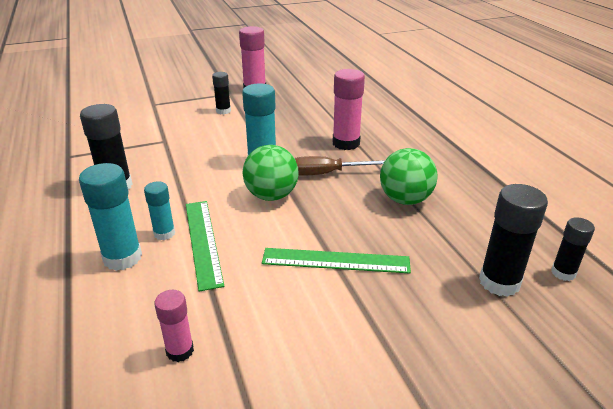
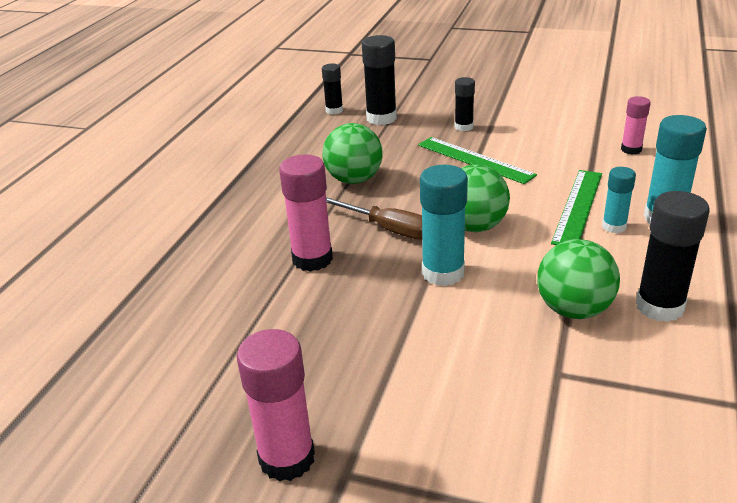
camera: 140 degrees left, 0 degrees up
(169, 168) = (573, 309): none -> green ball
(223, 111) = (407, 411): black glue stick -> black glue stick (464, 127)

